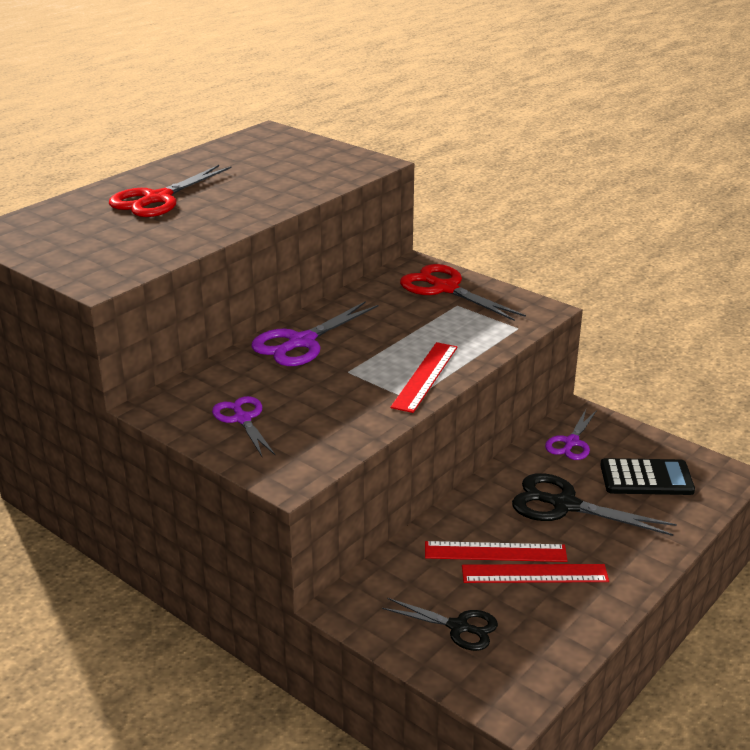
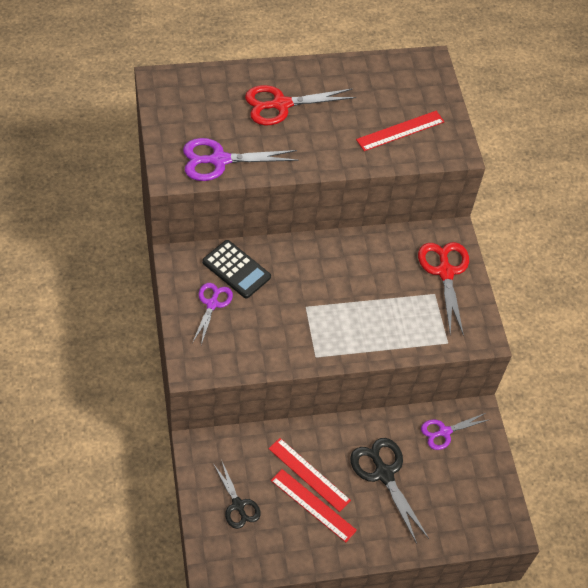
camera: 35 degrees right, 25 degrees up
(301, 342) = (305, 261): purple scissors -> purple scissors (219, 160)
(425, 376) = (344, 344): red ruler -> red ruler (400, 131)
(646, 478) = (455, 493): black calculator -> black calculator (236, 269)

